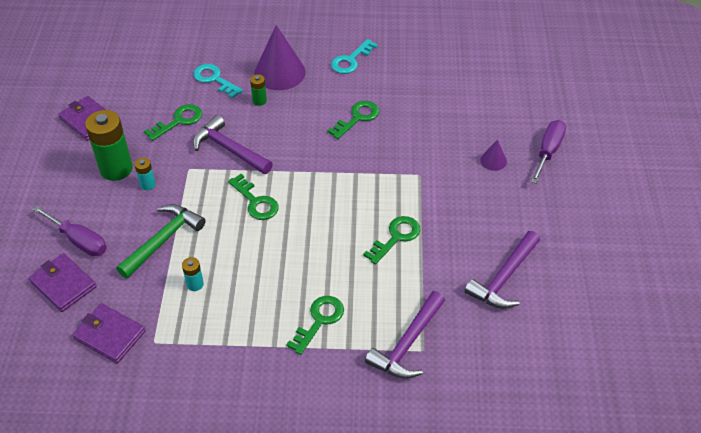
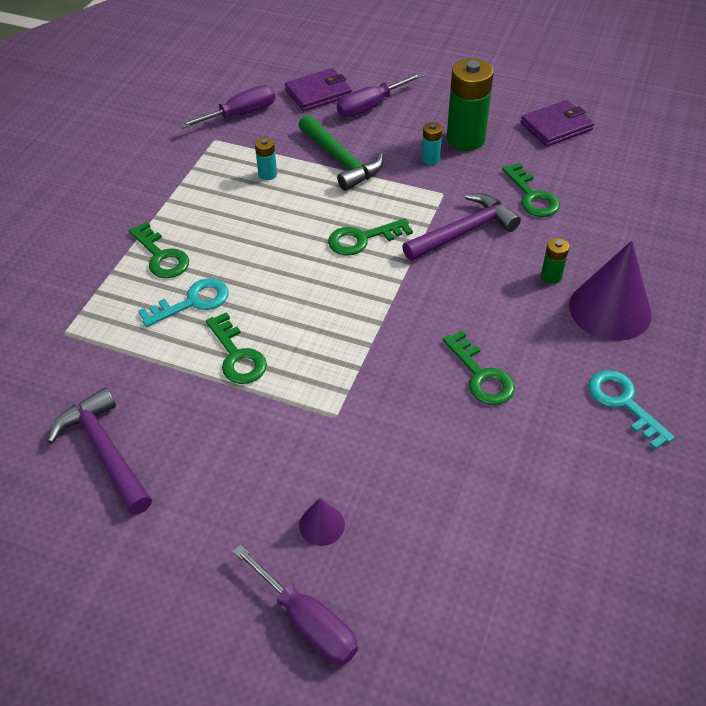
camera: 110 degrees right, 0 degrees up
(110, 335) = (241, 114): purple wallet -> purple screwdriver
(214, 79) = (609, 240): turquoise key -> turquoise key (192, 302)
(407, 344) = (81, 321): purple hammer -> none

